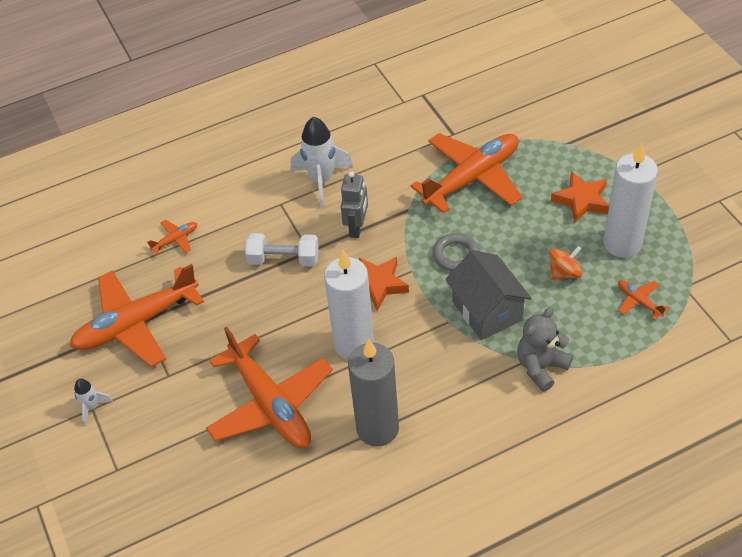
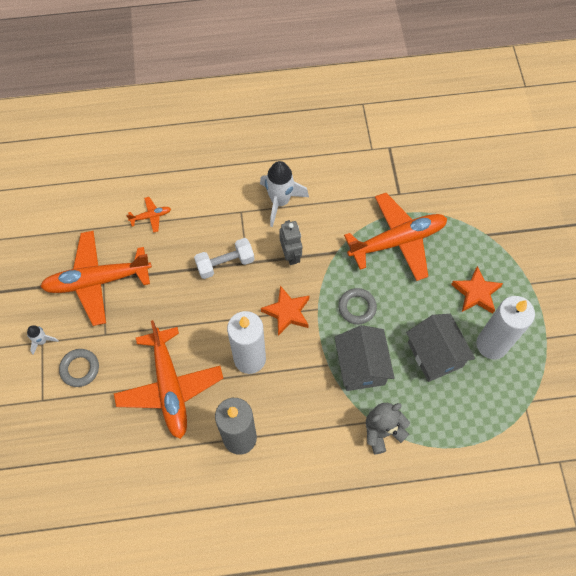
camera: 15 degrees right, 15 degrees up
(151, 421) = (80, 369): none -> grey ring
(284, 259) = (225, 263): white dumbbell -> white dumbbell turned 45 degrees counterclockwise
(357, 227) = (291, 255): grey robot -> grey robot turned 45 degrees counterclockwise
(564, 273) = (434, 354): orange spinning top -> grey house
(639, 301) = (482, 402): orange plane -> none

